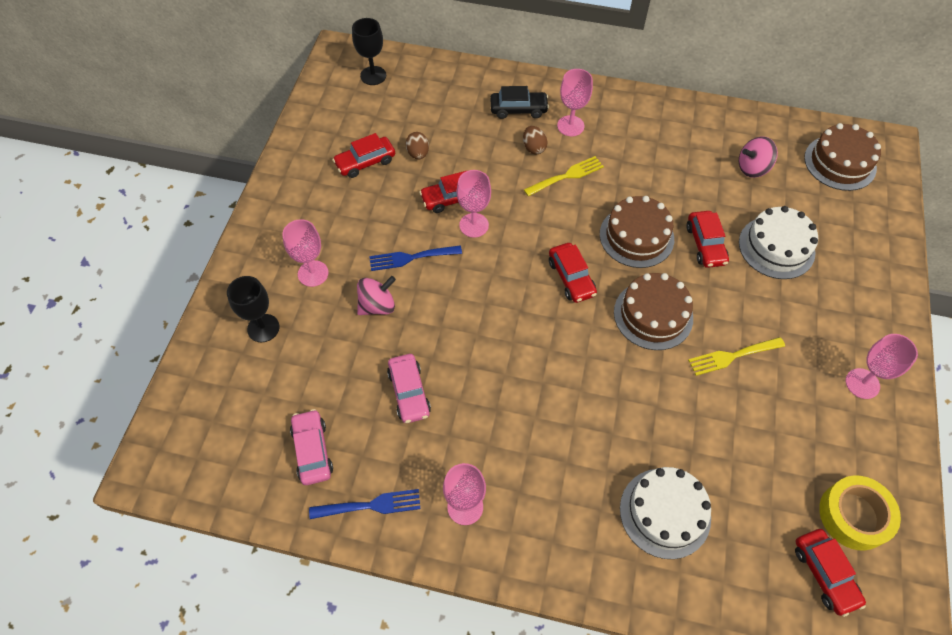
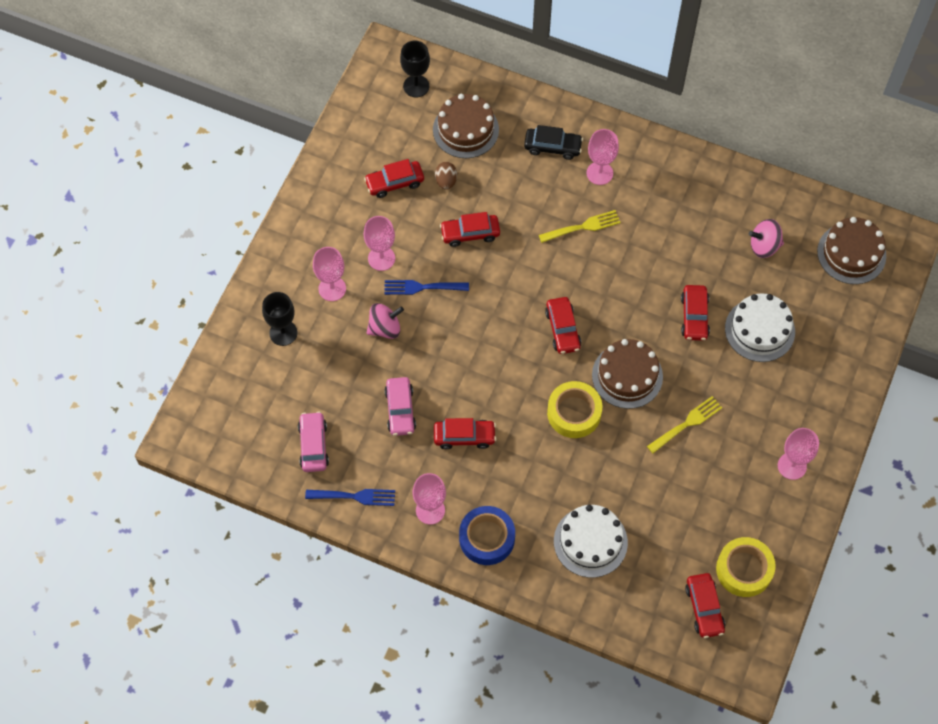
camera: 10 degrees right, 5 degrees up
(474, 225) = (485, 264): pink goblet -> pink goblet (381, 258)
(488, 411) = (464, 436): none -> red car
(534, 148) = (558, 192): brown egg -> none
(540, 530) = (487, 538): none -> blue tape
(606, 364) = (574, 413): none -> yellow tape
(636, 236) = (633, 299): brown cake -> brown cake (465, 129)
(733, 356) = (686, 424): yellow fork -> yellow fork turned 150 degrees clockwise

